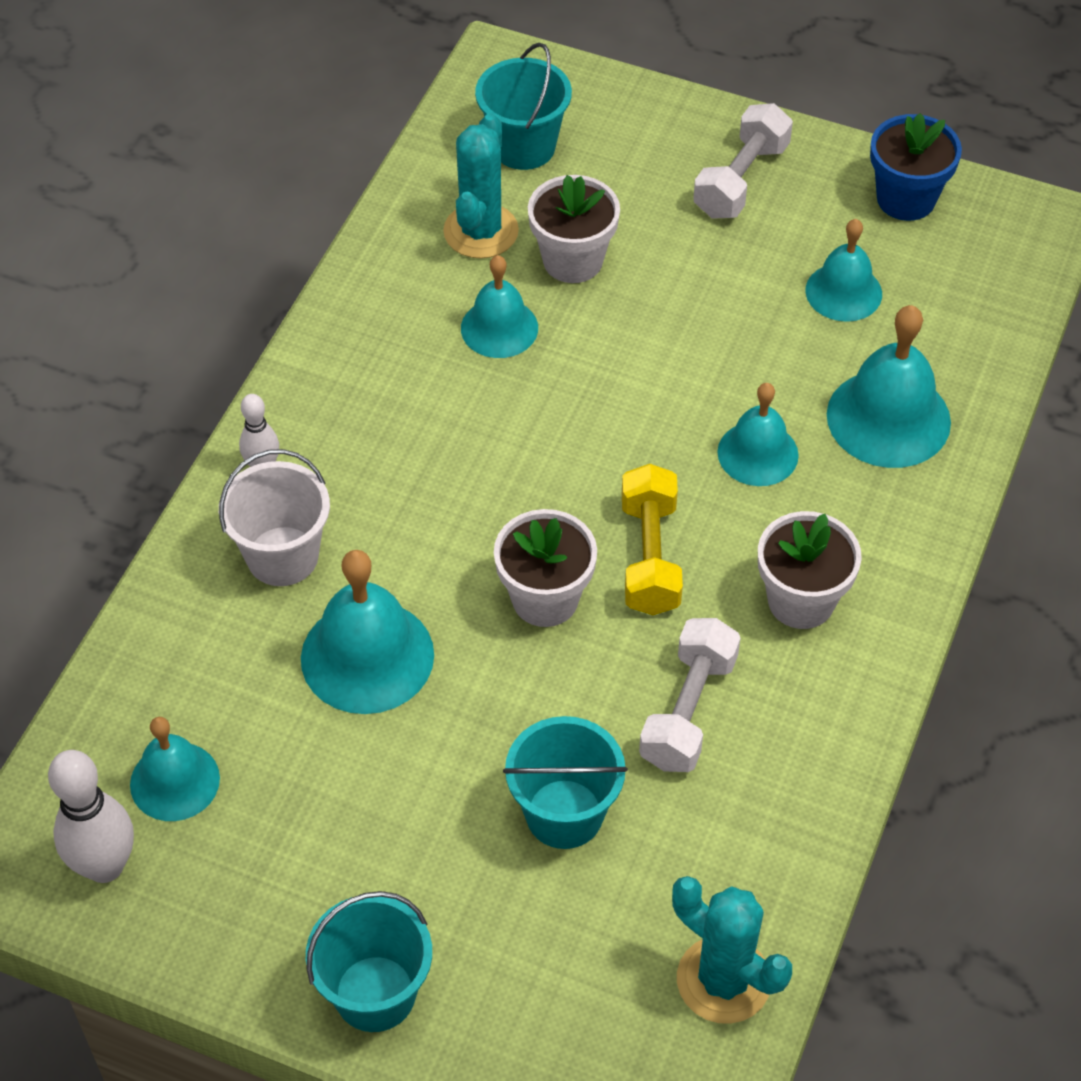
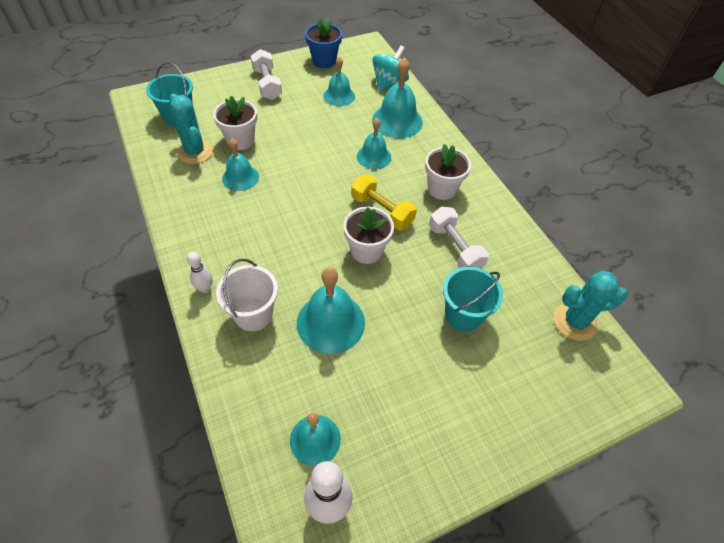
camera: 50 degrees left, 0 degrees up
(375, 993) = (488, 442): turquoise bucket -> none
(974, 331) = (389, 83): none -> turquoise spinning top

